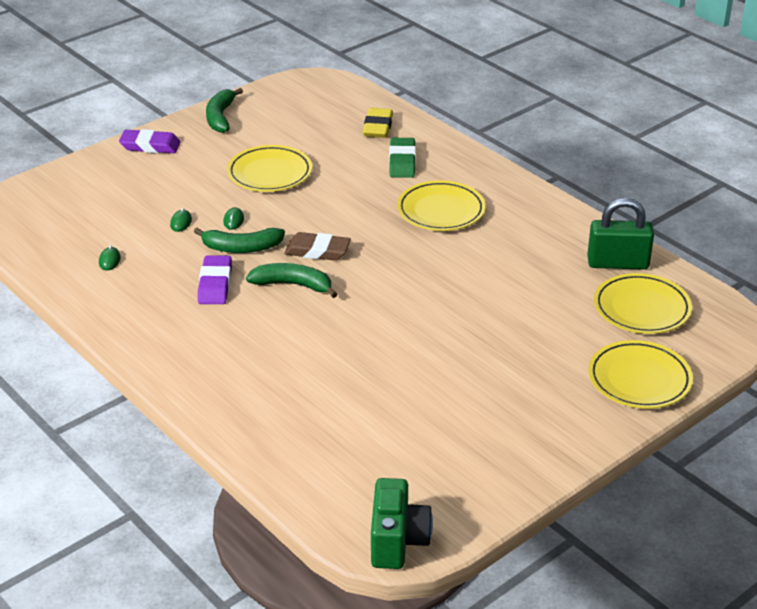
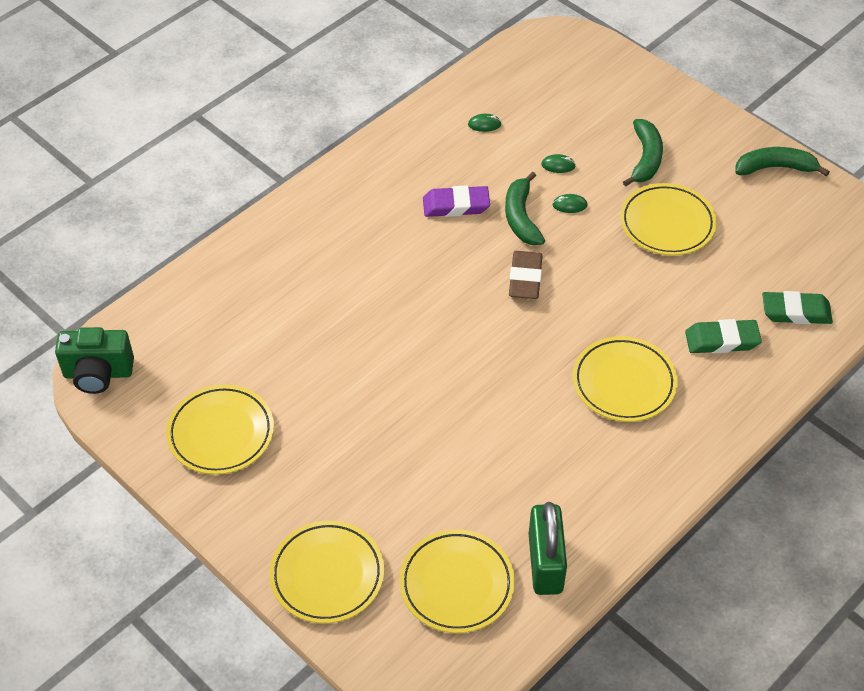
camera: 85 degrees right, 15 degrees up
(150, 146) = (698, 120): purple eraser -> none
(293, 285) = (463, 265): green banana -> green banana (645, 159)
(378, 127) = (796, 312): yellow eraser -> green eraser
(482, 446) = (221, 433): none -> yellow plate

